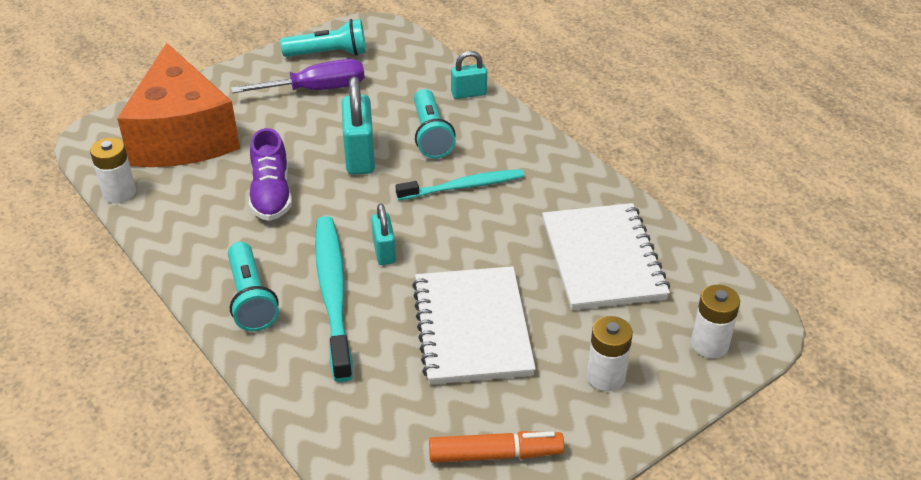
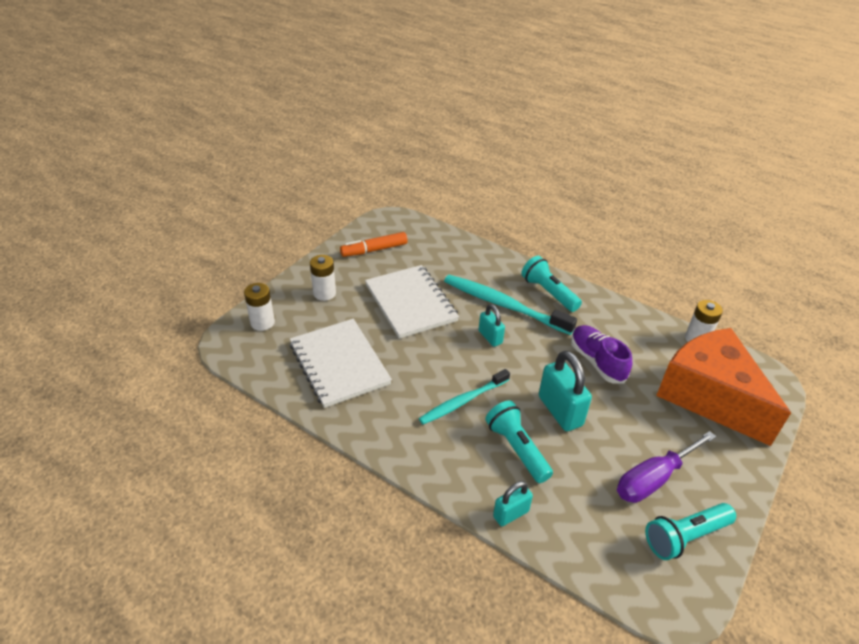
camera: 160 degrees right, 0 degrees up
(333, 294) = (503, 305): turquoise toothbrush -> turquoise toothbrush turned 150 degrees clockwise

